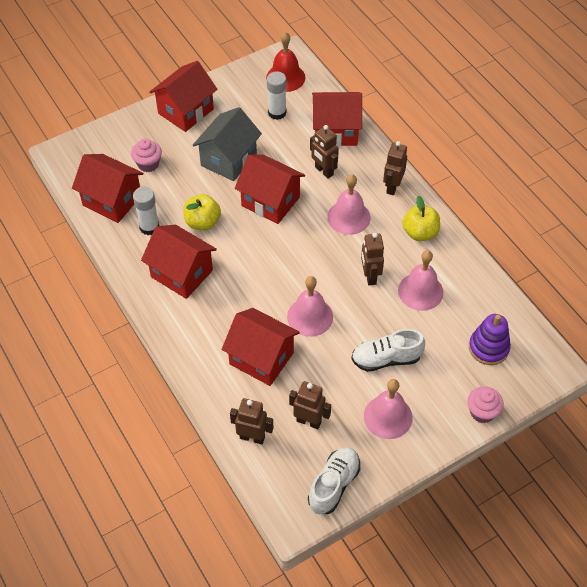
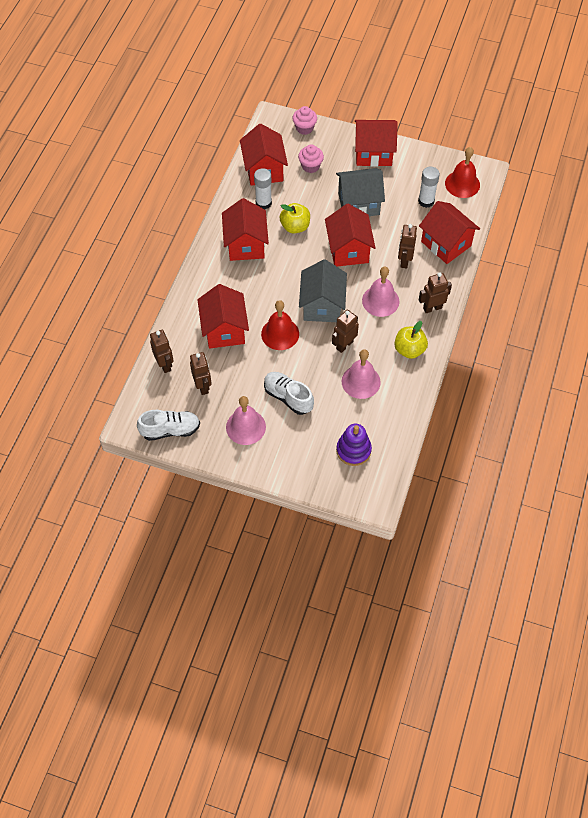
camera: 50 degrees right, 5 degrees up
(310, 316) = (280, 334): pink bell -> red bell
(311, 263) = (322, 305): none -> grey house
(482, 412) = (299, 478): pink cupcake -> pink cupcake (304, 128)

